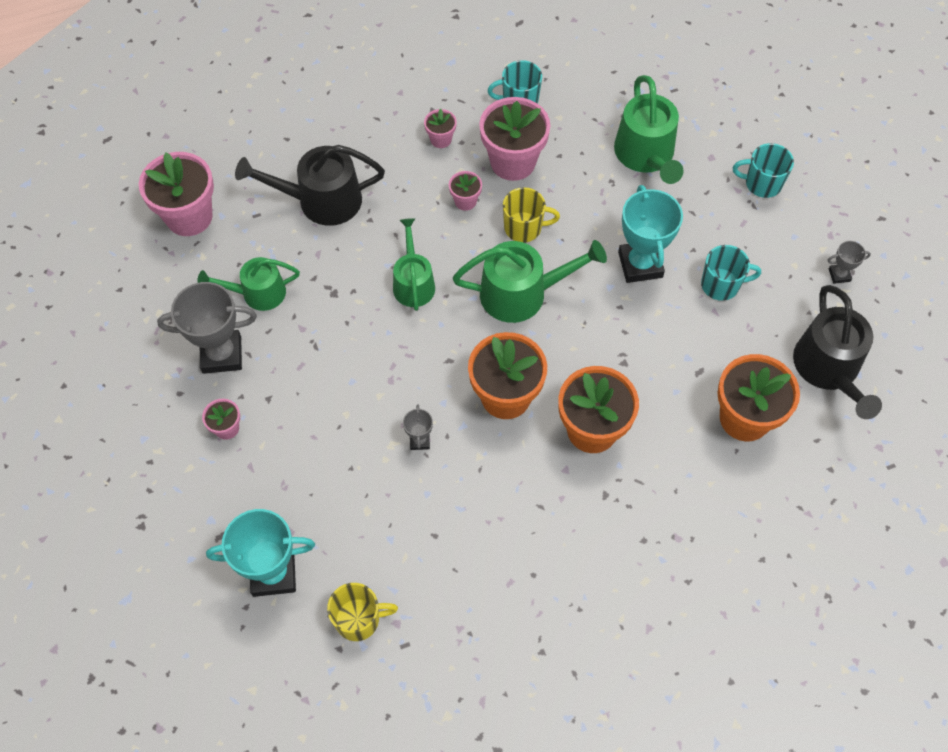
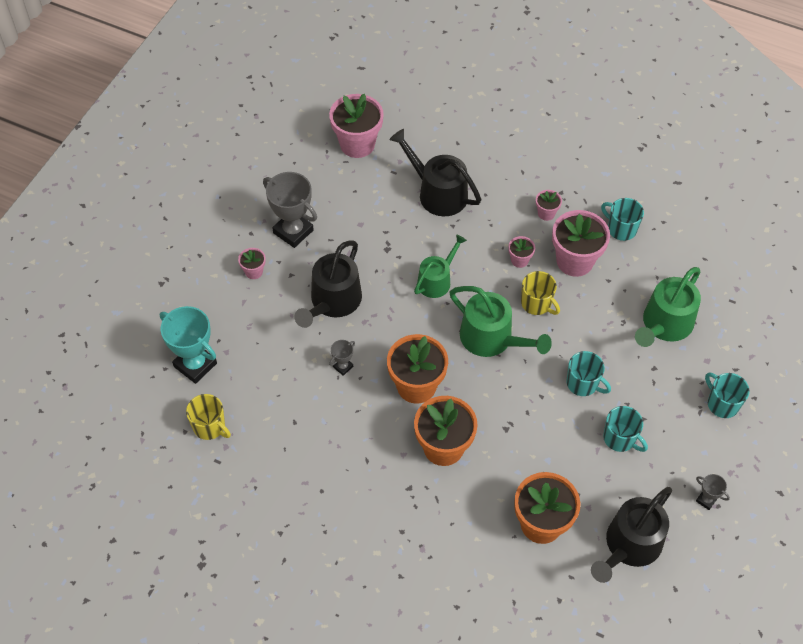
camera: 45 degrees right, 5 degrees down
(258, 293) = (347, 215): green watering can -> none
(339, 388) = (333, 301): none -> black watering can
(640, 264) = (583, 383): turquoise trophy -> turquoise mug

